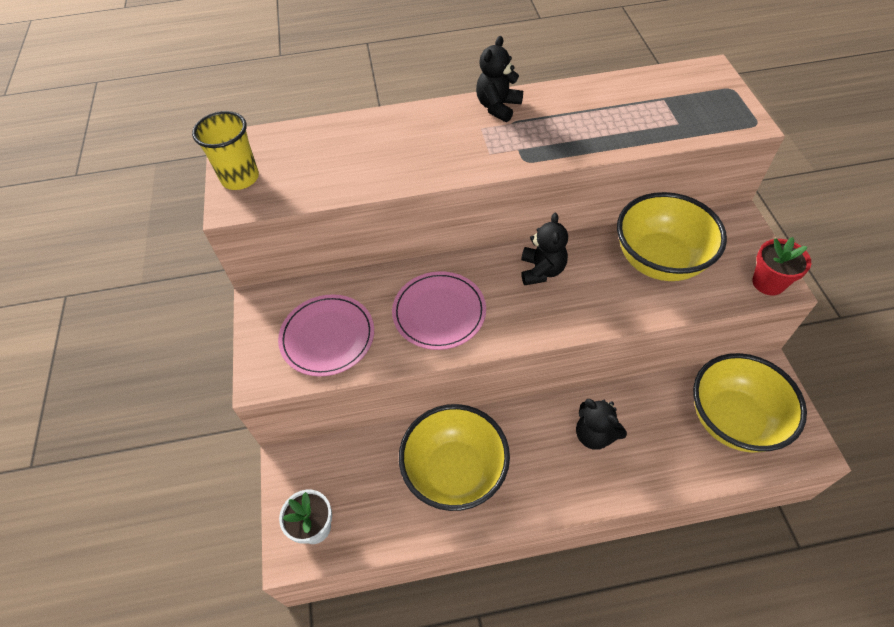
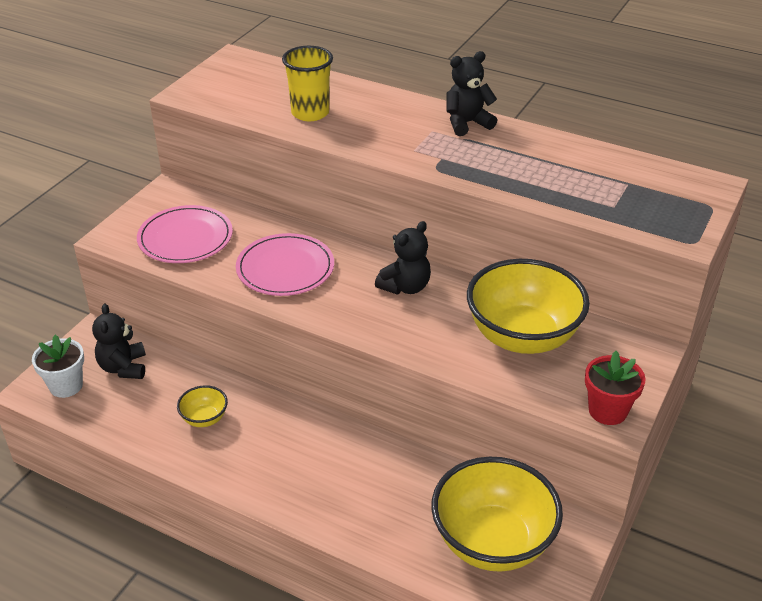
camera: 35 degrees right, 15 degrees down
(240, 178) = (211, 81): yellow cup -> yellow cup (310, 113)
(455, 472) = (204, 418): yellow bowl -> yellow bowl, size x0.44
(594, 434) = (349, 469): black teddy bear -> black teddy bear (123, 367)

